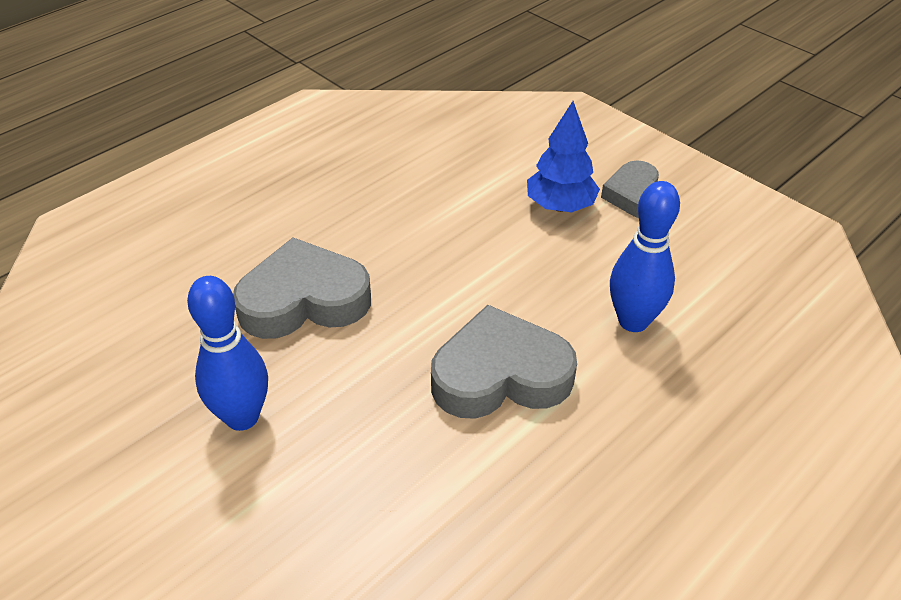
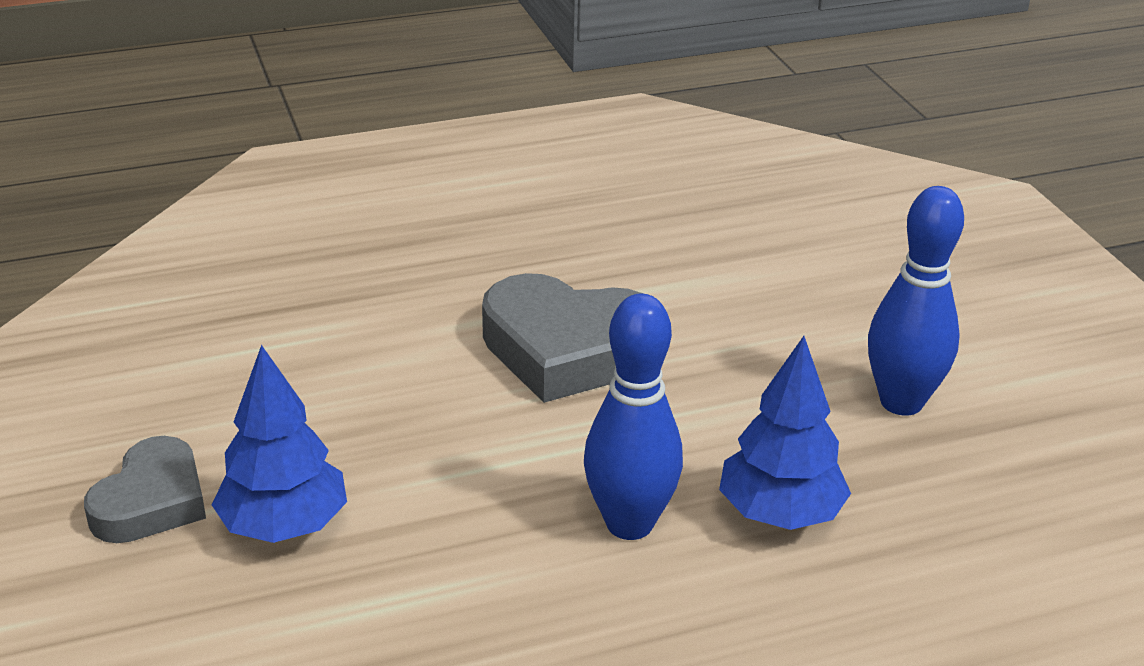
camera: 155 degrees left, 10 degrees down
(304, 300) = (780, 514): grey heart -> blue tree
(633, 321) = (359, 350): blue bowling pin -> blue bowling pin (629, 523)

